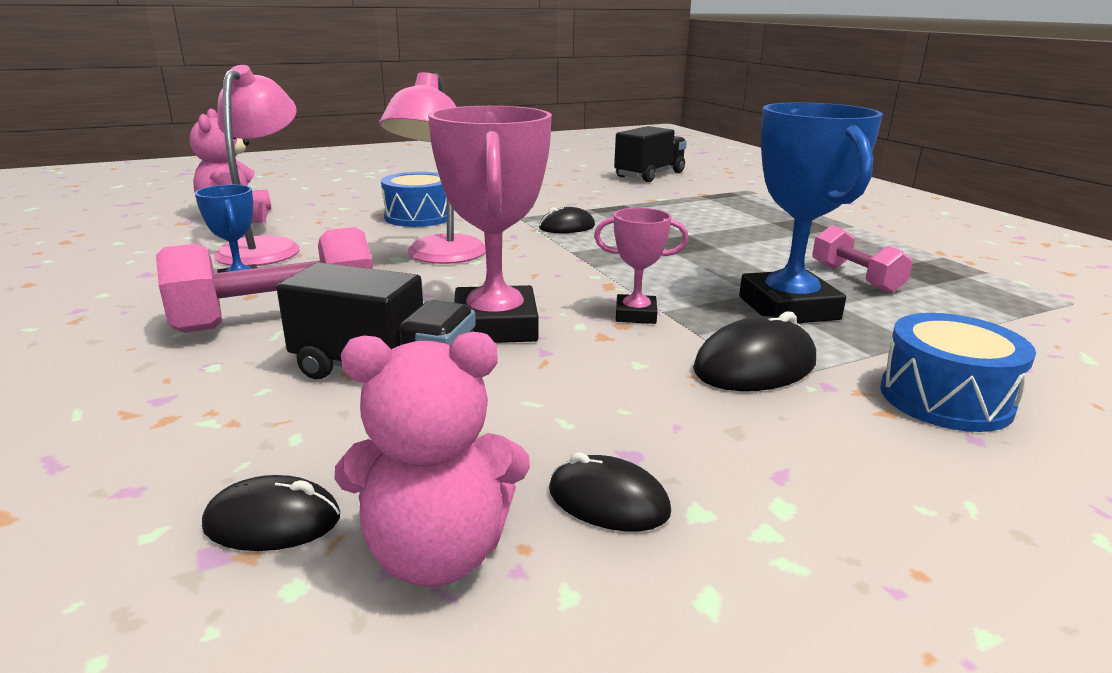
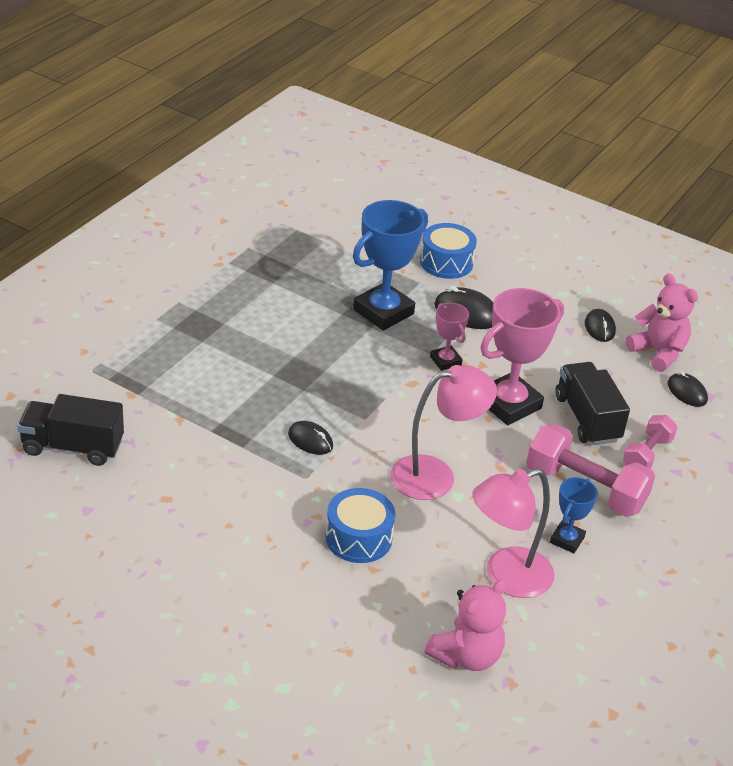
camera: 125 degrees left, 15 degrees up
(855, 278) = (308, 293): pink dumbbell -> pink dumbbell (647, 454)

